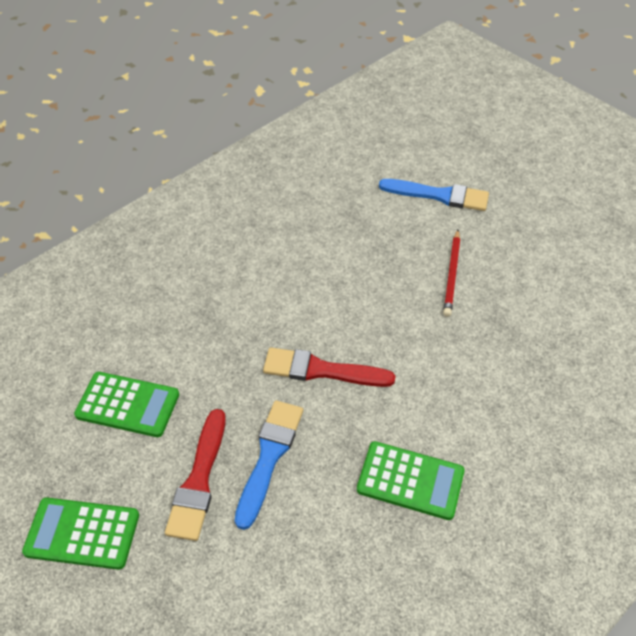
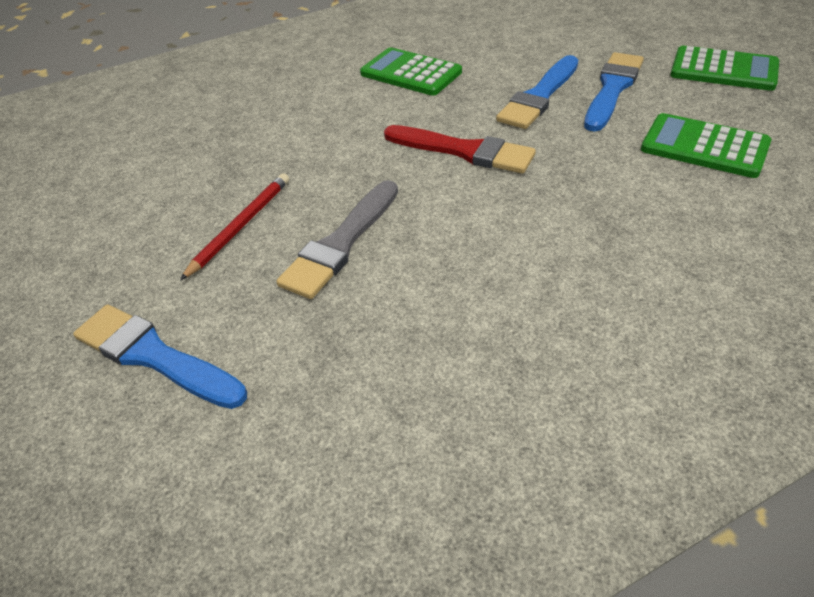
camera: 160 degrees left, 5 degrees down
(199, 480) = (612, 89): red brush -> blue brush
(377, 273) = (341, 243): none -> grey brush

